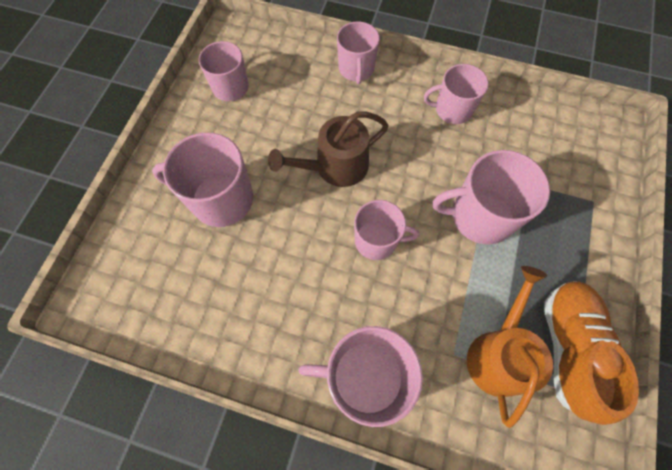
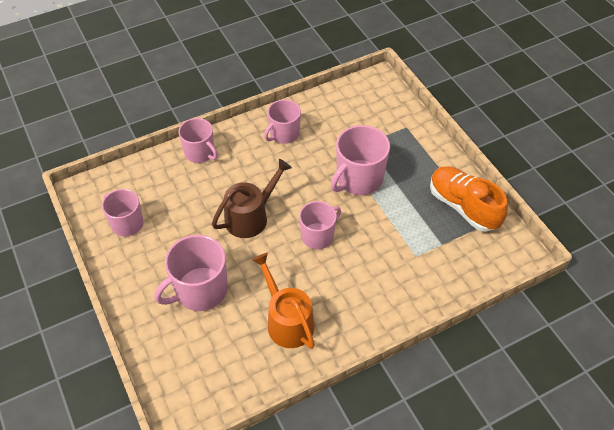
camera: 45 degrees left, 15 degrees down
(335, 167) = (250, 217): brown watering can -> brown watering can turned 150 degrees counterclockwise
(364, 377) = (385, 305): pink mug -> none
(498, 354) = (435, 237): orange watering can -> orange watering can (287, 321)

